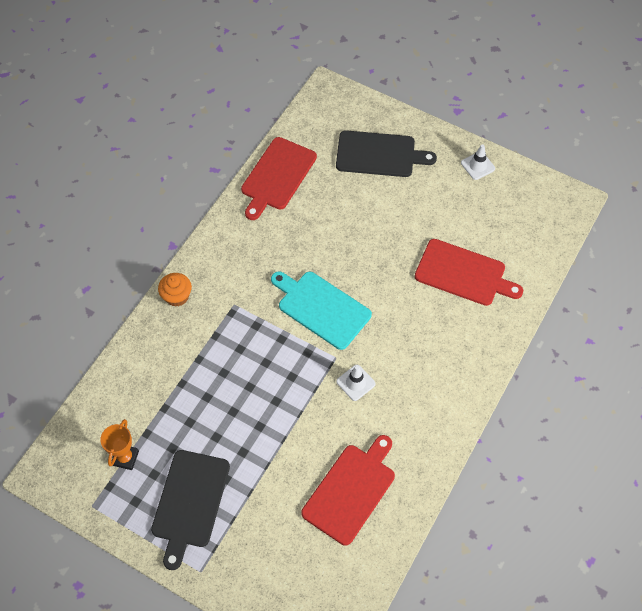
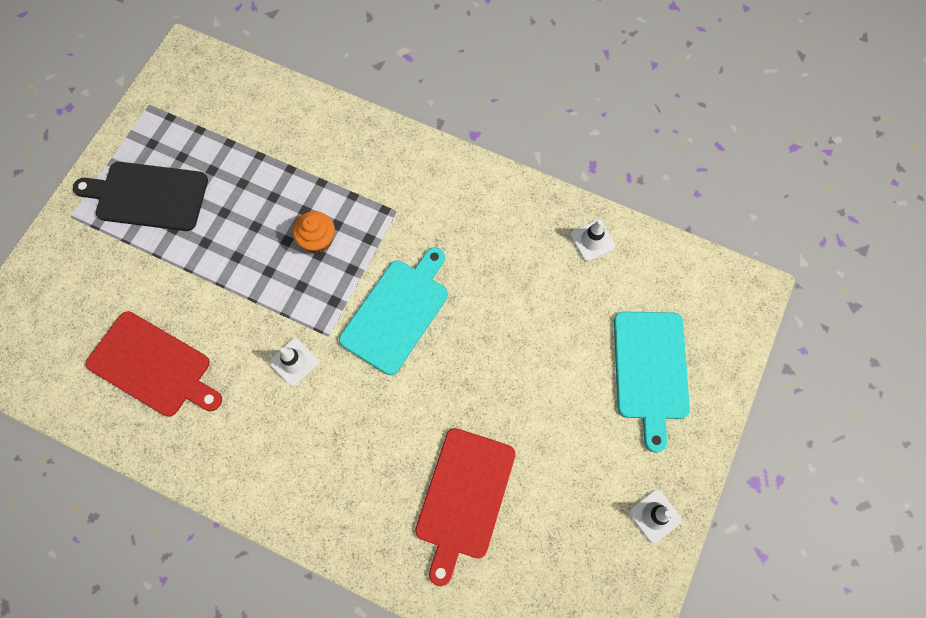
camera: 85 degrees right, 10 degrees up
(125, 458) = (201, 127): orange trophy -> none
(177, 296) = (403, 148): orange cupcake -> orange cupcake (317, 240)
(277, 176) = (592, 240): red cutting board -> white traffic cone
(379, 154) = (650, 370): black cutting board -> turquoise cutting board

